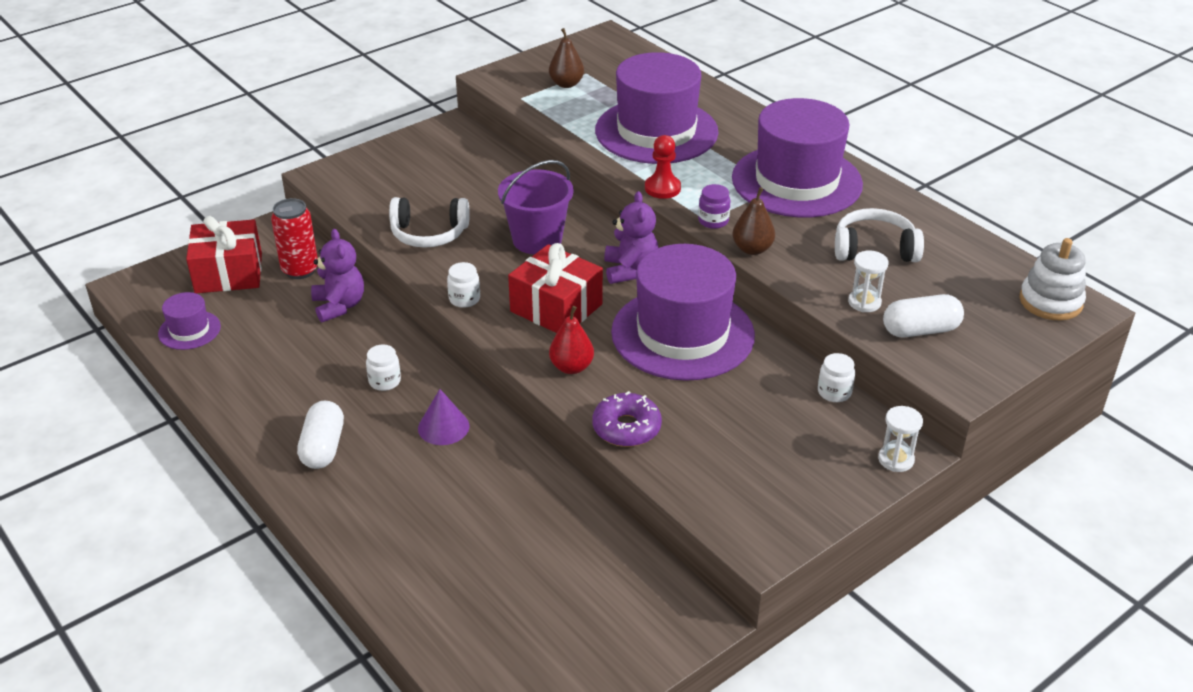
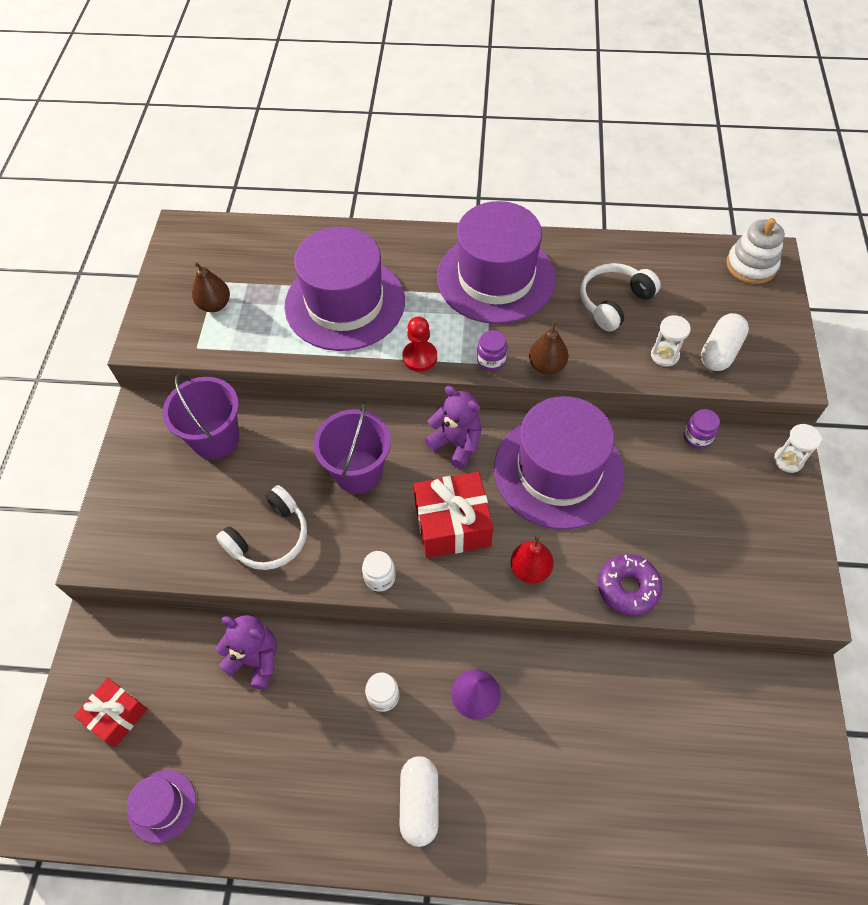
camera: 45 degrees left, 20 degrees up
(228, 273) = (117, 715): red gift -> red gift, size x0.64
(300, 270) = (175, 655): red can -> none
(323, 447) = (419, 802): white capsule -> white capsule turned 45 degrees clockwise
(473, 166) = (215, 439): none -> purple bucket
(834, 392) = (697, 437): white jar -> purple jar

